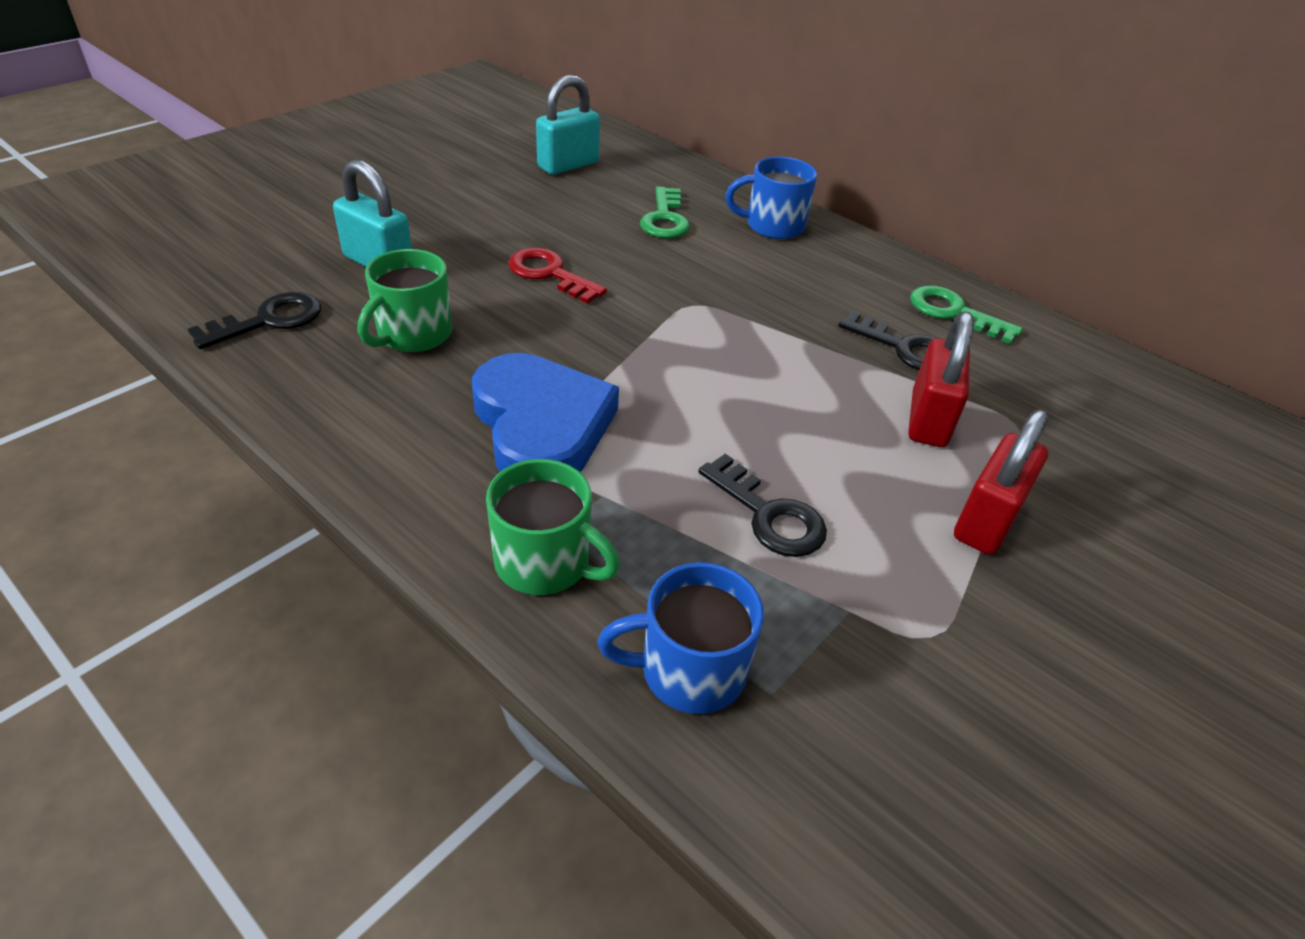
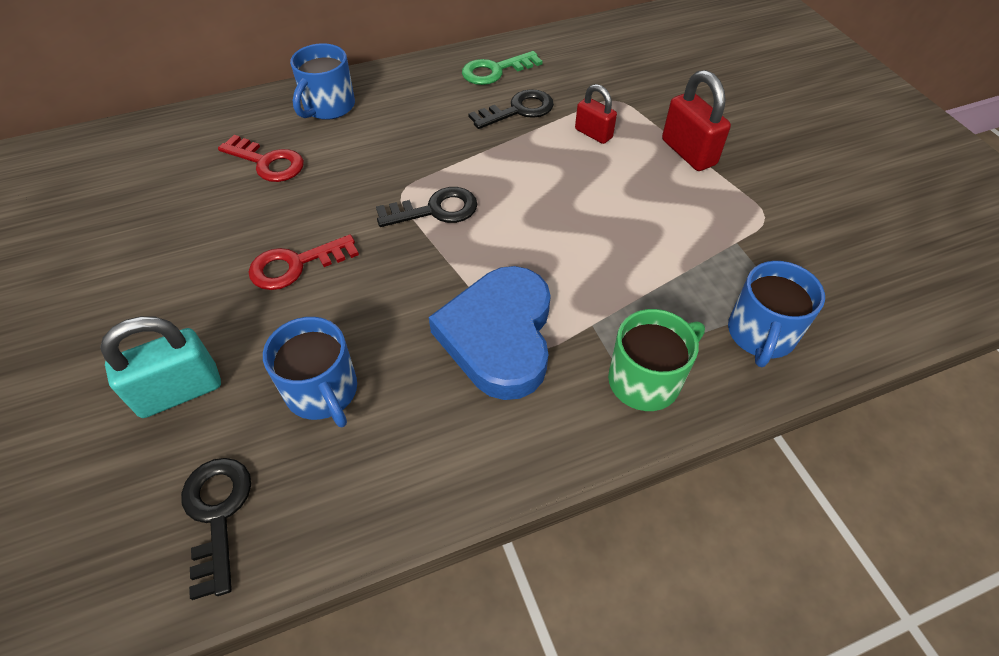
camera: 60 degrees left, 10 degrees up
(413, 334) = (323, 392): green mug -> blue mug
(541, 426) = (499, 336): blue heart -> blue heart turned 90 degrees counterclockwise
(568, 165) = (119, 192): turquoise padlock -> none
(665, 219) = (267, 162): green key -> red key
(768, 515) = (646, 244): black key -> black key (435, 210)
(928, 420) = (593, 133): red padlock -> red padlock, size x0.64

